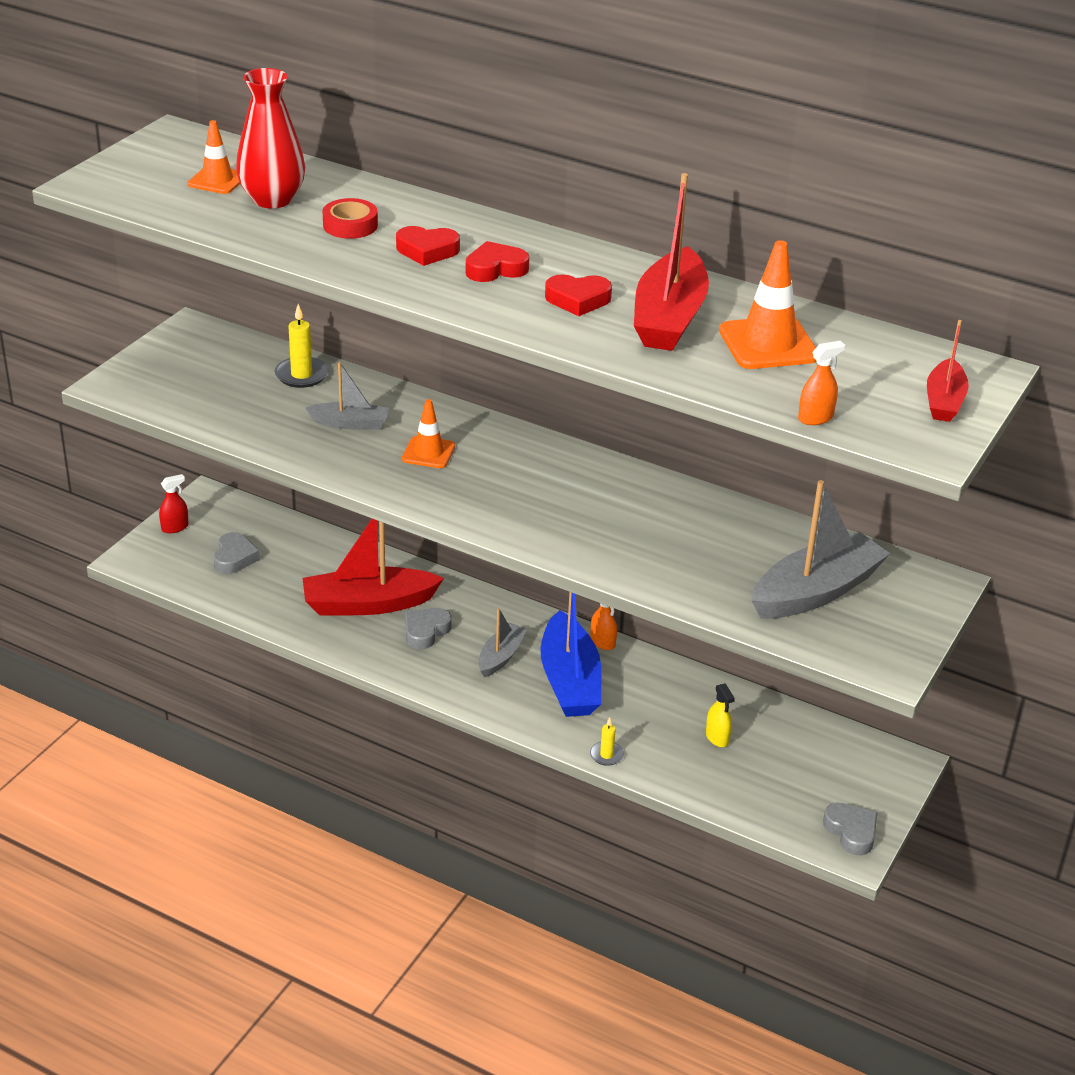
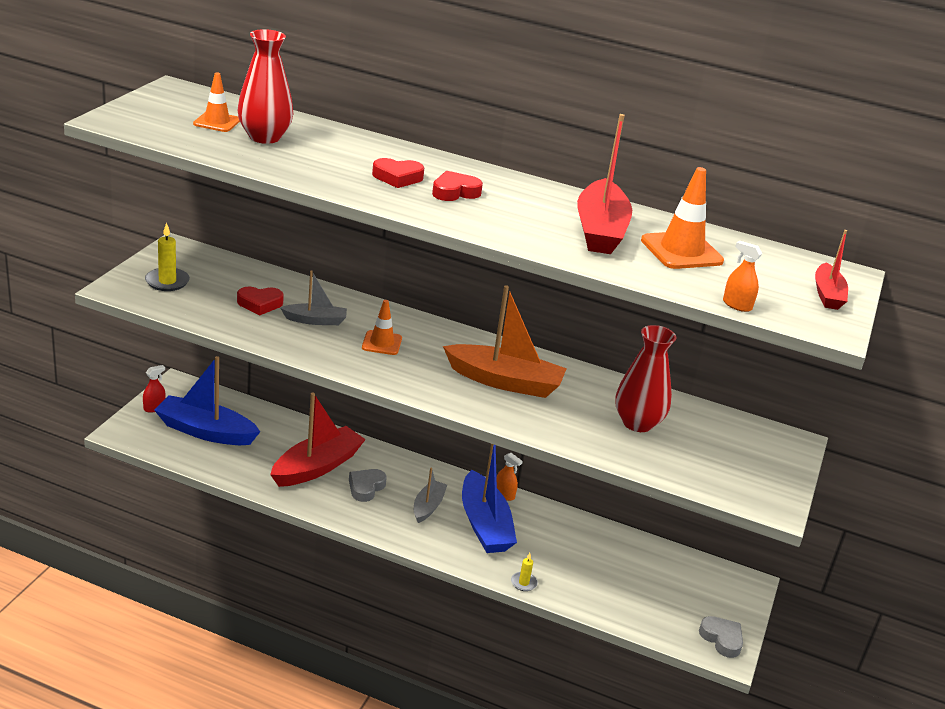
camera: 10 degrees left, 5 degrees down
(234, 558) = (205, 431): grey heart -> blue boat
(301, 375) = (270, 284): yellow candle -> yellow candle (167, 282)
(350, 225) = (331, 157): red tape -> none
(368, 604) = (317, 467): red boat -> red boat turned 150 degrees clockwise
(576, 503) = (505, 381): none -> orange boat
(578, 300) = (526, 216): red heart -> red heart (260, 304)
(717, 737) = (605, 567): yellow spray bottle -> none
(736, 557) = (637, 423): none -> red vase
(815, 418) = (737, 305): orange spray bottle -> orange spray bottle turned 105 degrees counterclockwise
(816, 591) = (704, 449): grey boat -> none

